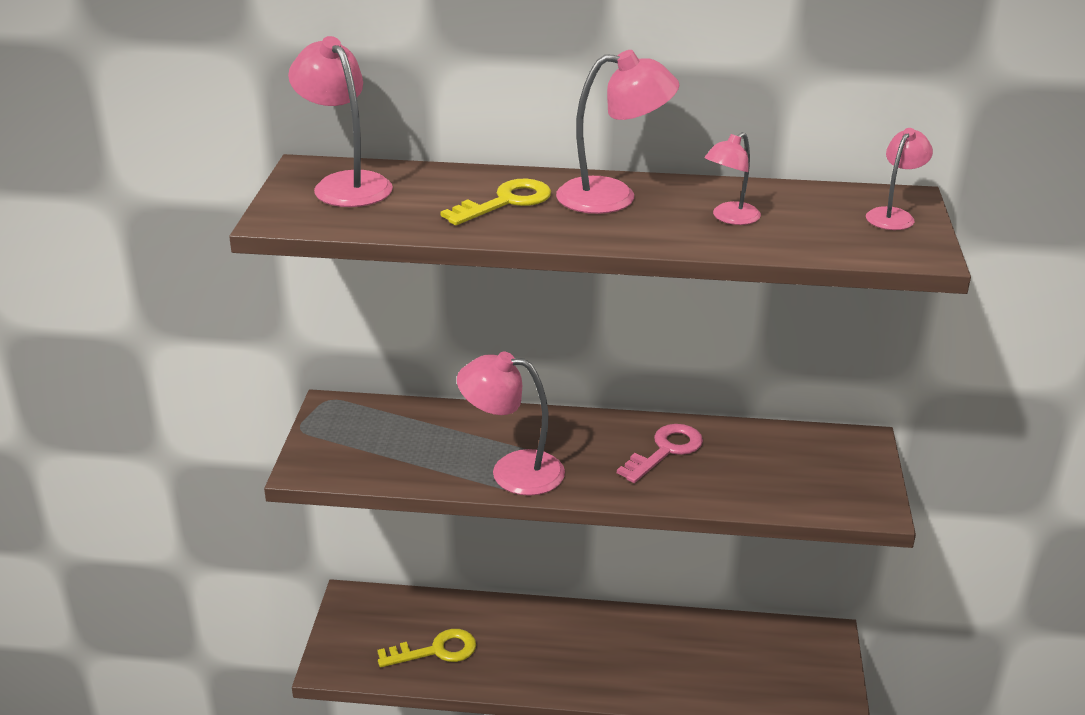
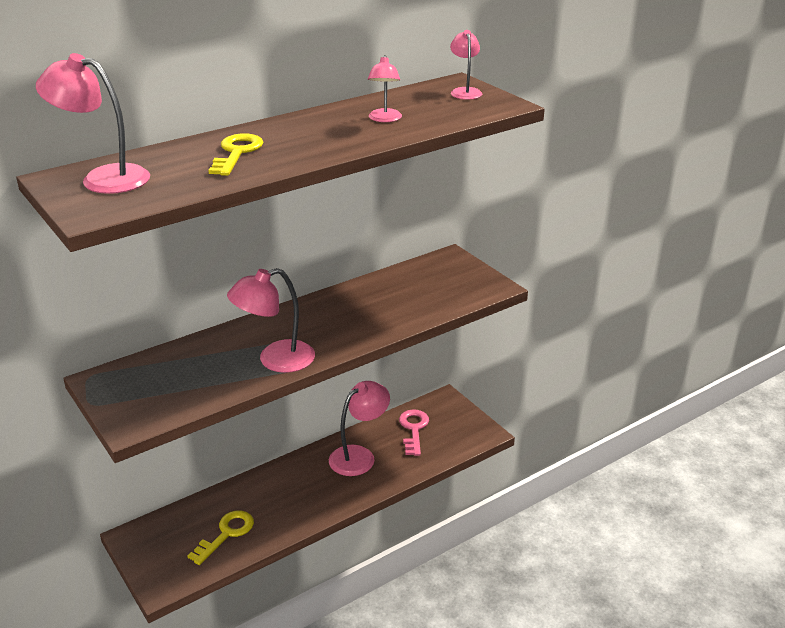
camera: 40 degrees left, 0 degrees up
(613, 196) = (299, 129): pink lamp -> pink lamp (359, 456)
(665, 451) = (353, 307): pink key -> pink key (413, 429)

